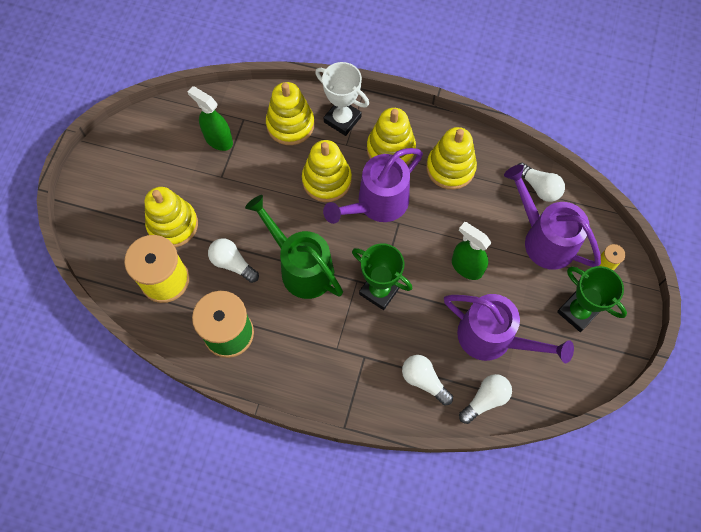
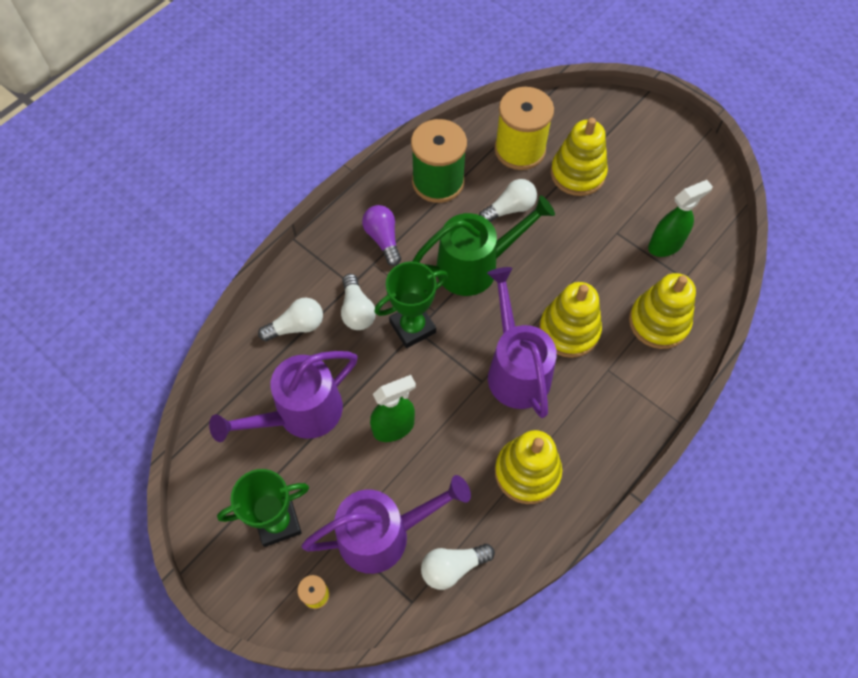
camera: 115 degrees right, 5 degrees down
(309, 351) = (383, 239): none -> purple light bulb
(342, 119) = (644, 380): white trophy -> none
(390, 149) = (582, 415): yellow stacking toy -> none
(485, 400) = (244, 374): white light bulb -> white light bulb (357, 310)

